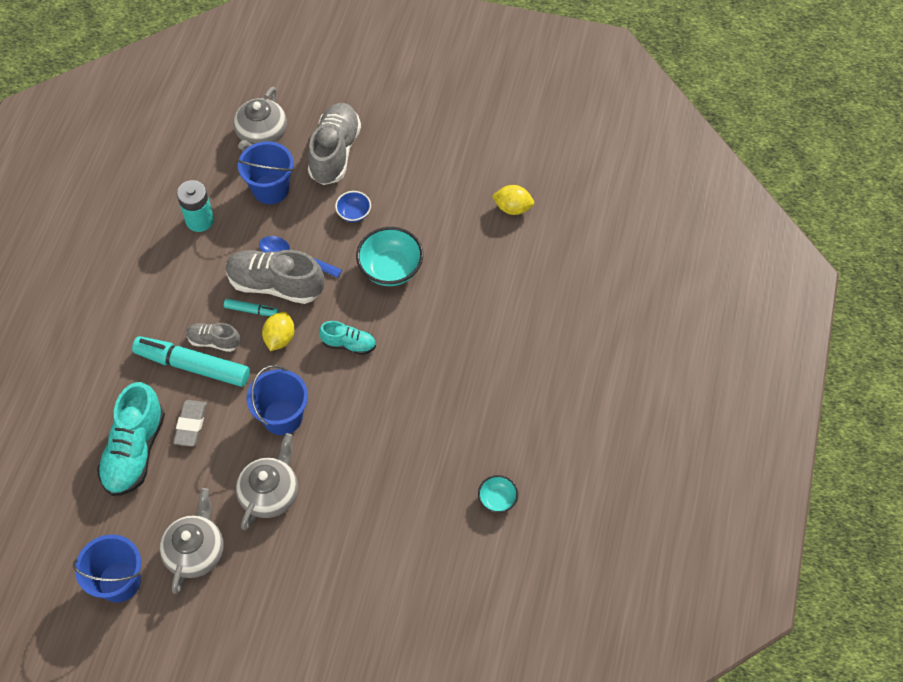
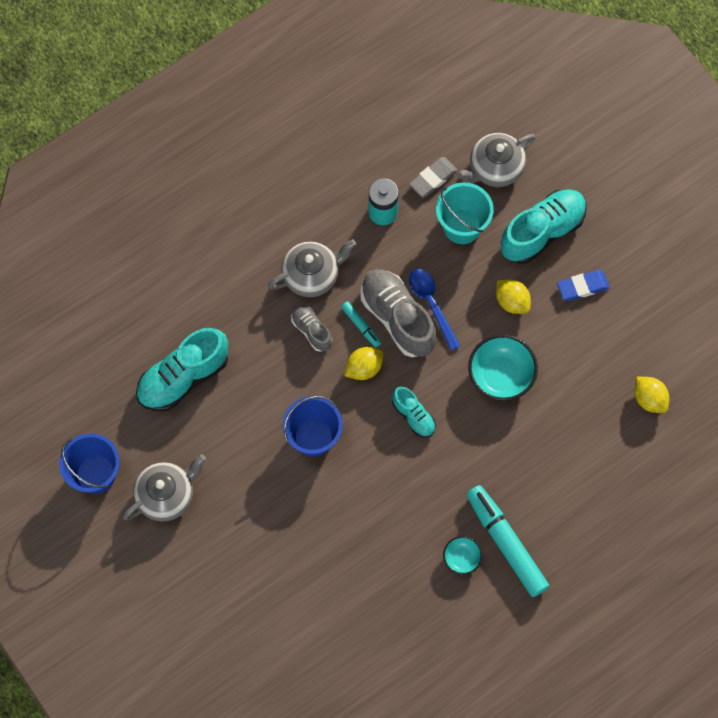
camera: 40 degrees right, 10 degrees up
(190, 425) = (240, 388): grey eraser -> grey eraser (433, 178)
(193, 366) = (279, 339): turquoise marker -> turquoise marker (506, 543)
(270, 493) = (255, 493): grey teapot -> grey teapot (312, 275)
(271, 189) = (462, 226): blue bucket -> turquoise bucket
(335, 152) = (542, 232): grey shoe -> turquoise shoe
(354, 213) = (512, 301): blue bowl -> yellow lemon
(397, 168) = (582, 287): none -> blue eraser
(497, 499) = (421, 639): turquoise bowl -> turquoise bowl (461, 558)

